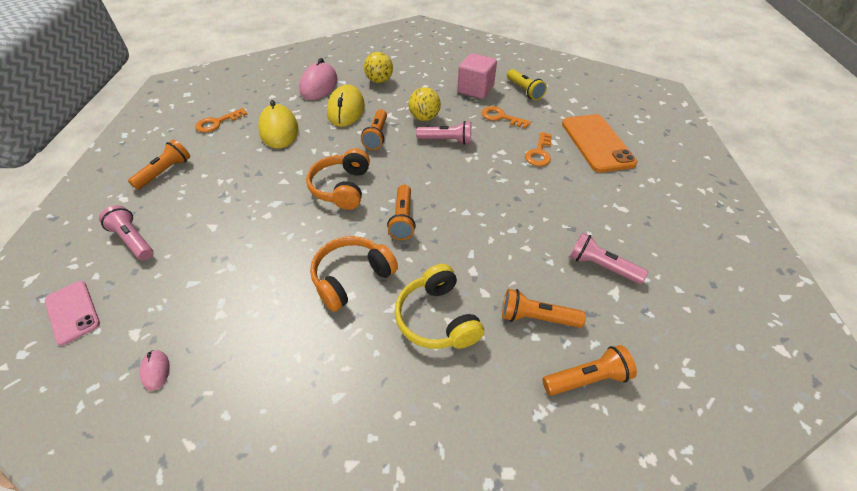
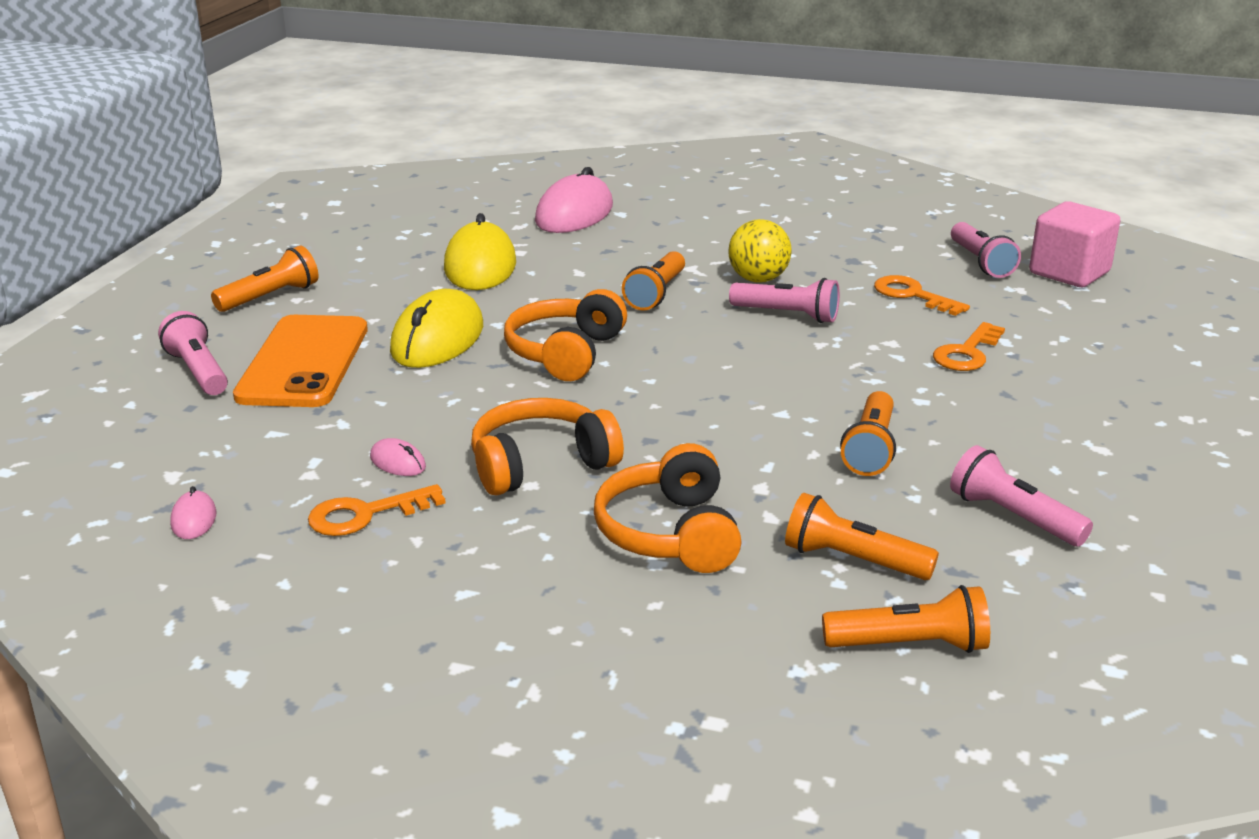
camera: 15 degrees right, 20 degrees down
(72, 312) = (87, 438): pink phone -> none
(217, 123) = (376, 245): orange key -> orange key (365, 514)
(270, 293) = (398, 462): none -> pink mouse
(346, 110) = (612, 252): yellow mouse -> yellow mouse (437, 339)
(379, 81) = (692, 219): yellow ball -> none
(403, 219) = (660, 406): orange flashlight -> orange flashlight (870, 449)
(437, 318) = (670, 533): yellow headphones -> orange headphones
(475, 90) = (879, 251): pink cube -> pink cube (1069, 273)
(524, 91) = (980, 262): yellow flashlight -> pink flashlight
(597, 143) = (1096, 353): orange phone -> orange phone (303, 362)

